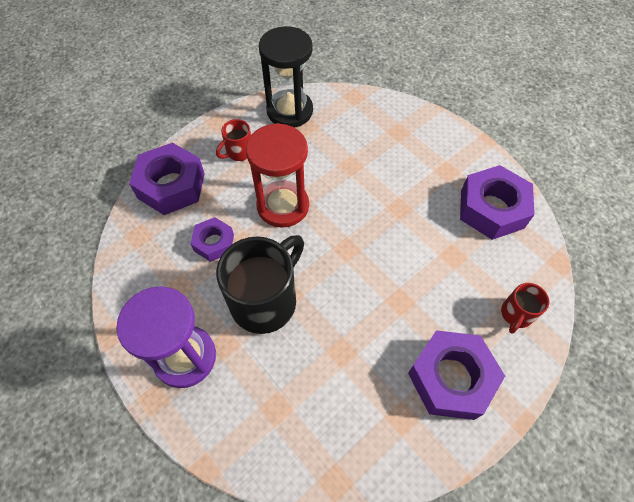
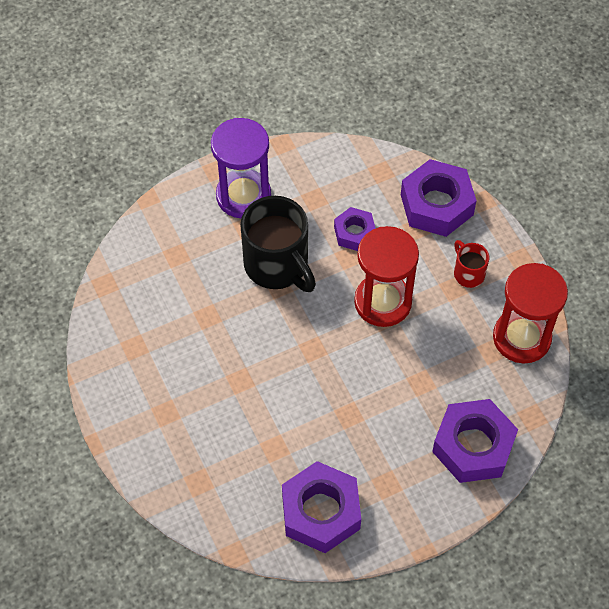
camera: 105 degrees right, 0 degrees up
(289, 111) = (521, 338): black hourglass -> red hourglass
(451, 378) = (153, 398): purple nut -> purple nut (473, 446)
(516, 314) = (192, 481): red mug -> none

